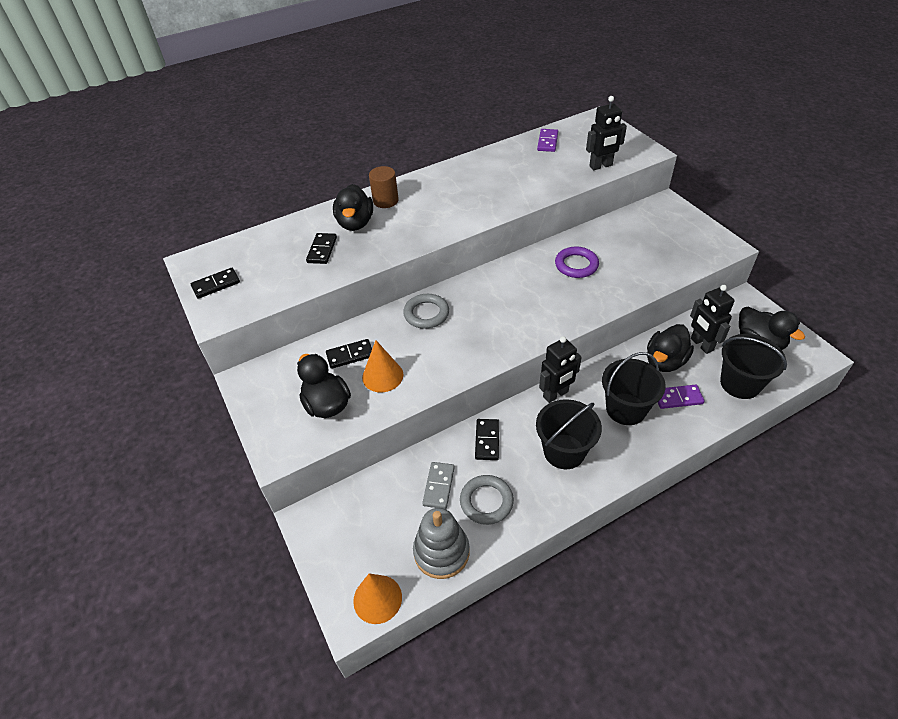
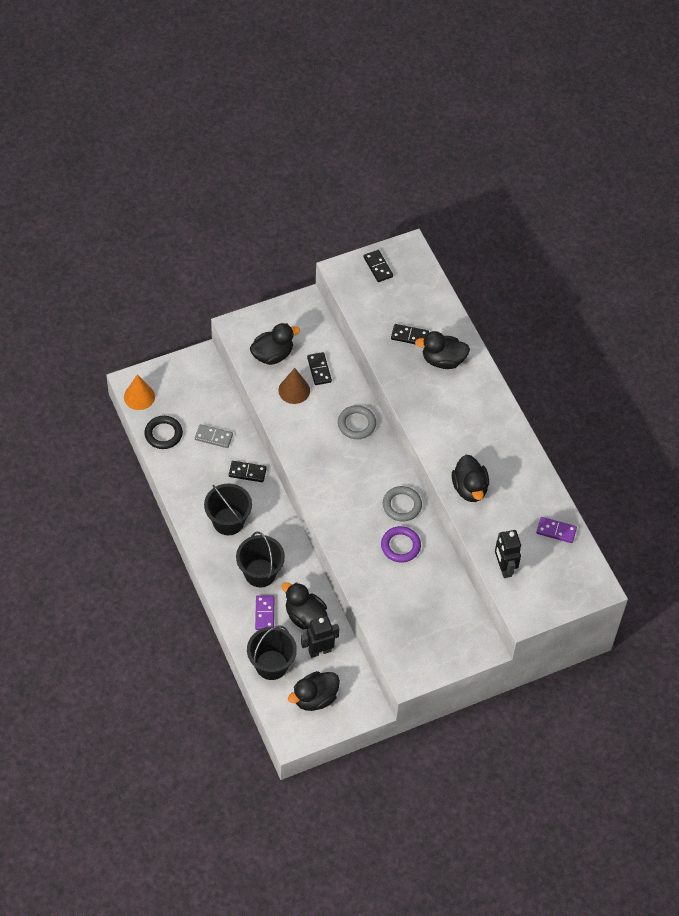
camera: 90 degrees right, 10 degrees up
(382, 376) = (294, 390): orange cone -> brown cone
(385, 200) = (473, 384): brown cylinder -> none
(441, 552) = (163, 434): grey stacking toy -> black ring
(486, 501) = (196, 465): grey ring -> grey ring (402, 505)
(516, 193) = (469, 488): none -> black duck
(556, 394) = (283, 527): black robot -> none

